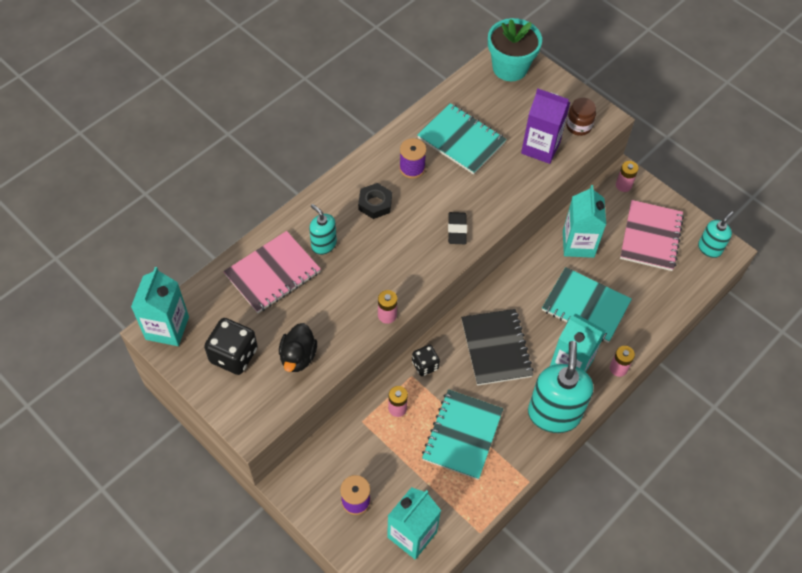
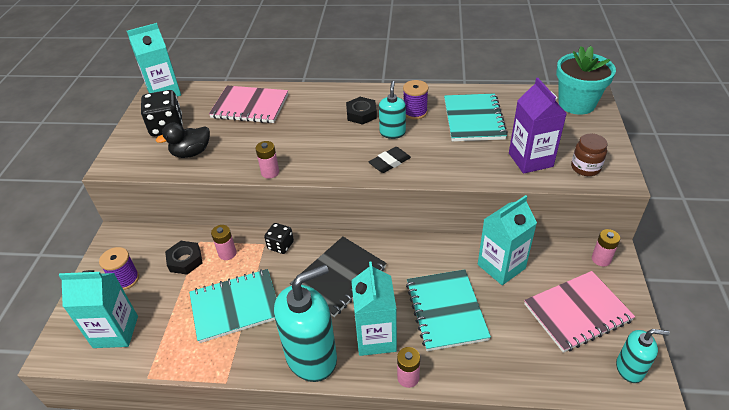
camera: 55 degrees right, 15 degrees down
(323, 244) = (298, 113): turquoise soap dispenser -> turquoise soap dispenser (392, 132)
(376, 444) = (185, 260): none -> black nut

